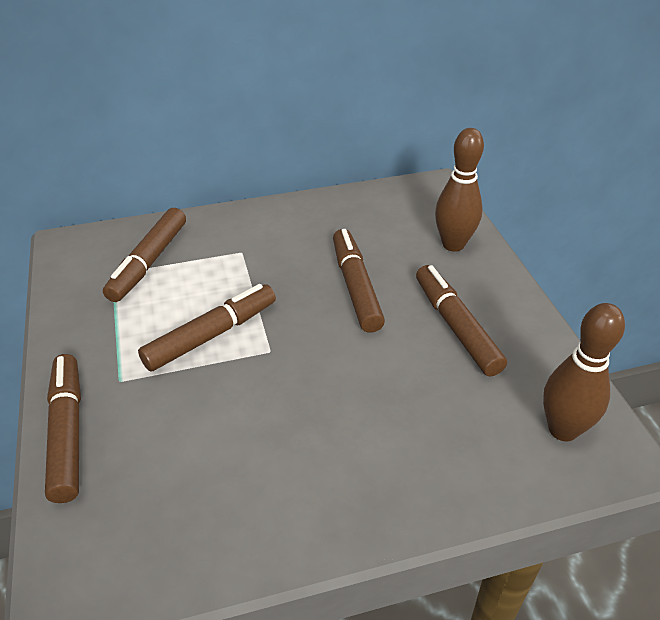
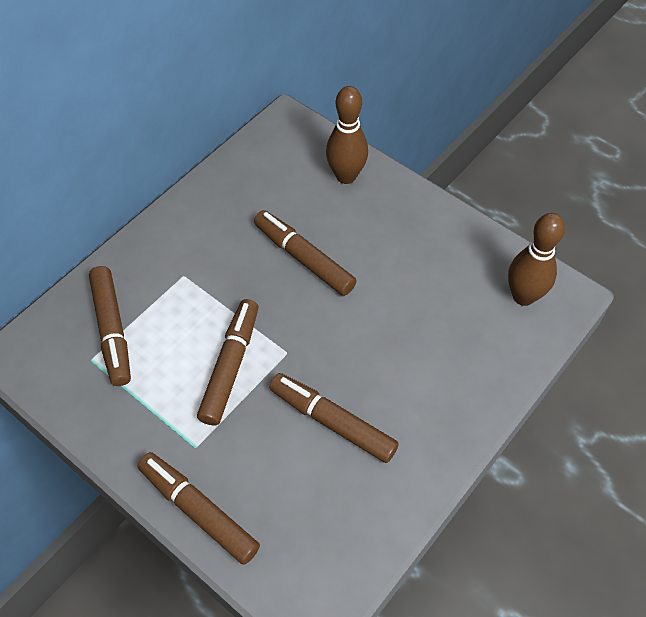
camera: 35 degrees left, 15 degrees up
(456, 326) = (402, 253): brown marker -> brown marker (332, 421)

